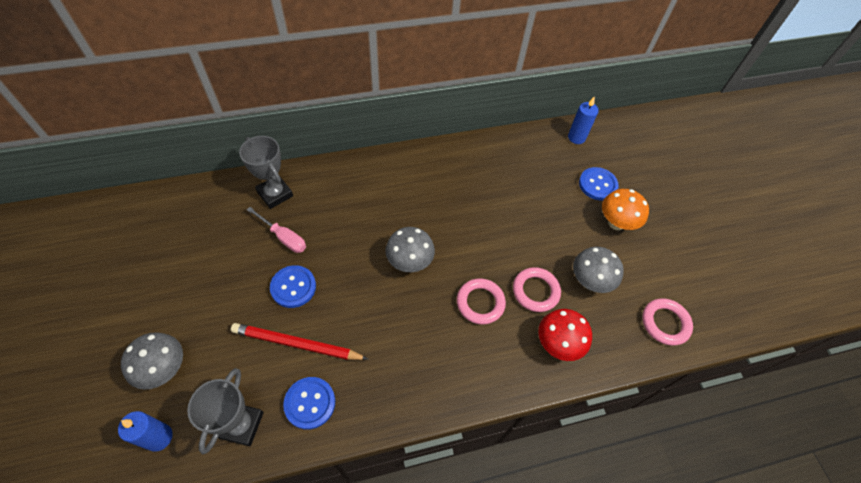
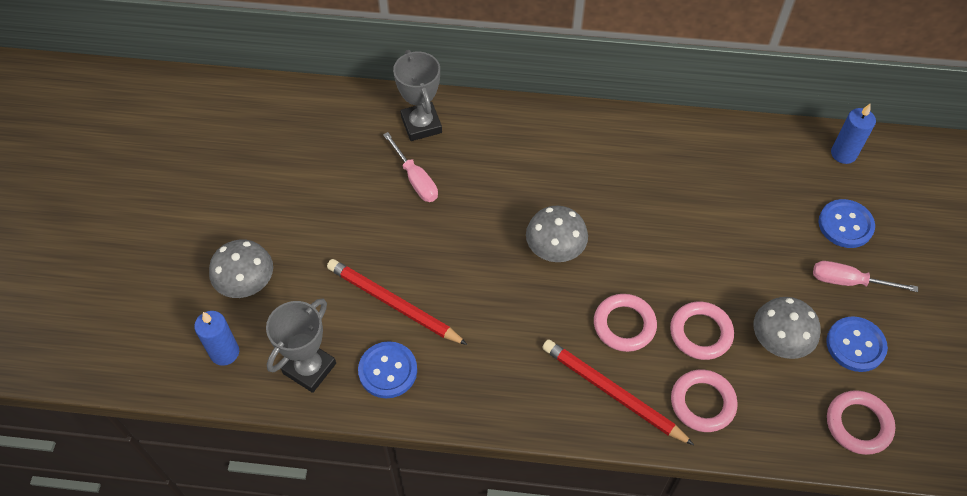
camera: 25 degrees right, 0 degrees up
(293, 287) = (409, 240): blue button -> blue button (855, 345)
(491, 359) = (613, 393): none -> red pencil
(557, 344) = (702, 403): red mushroom -> pink ring
(616, 223) = (848, 281): orange mushroom -> pink screwdriver

